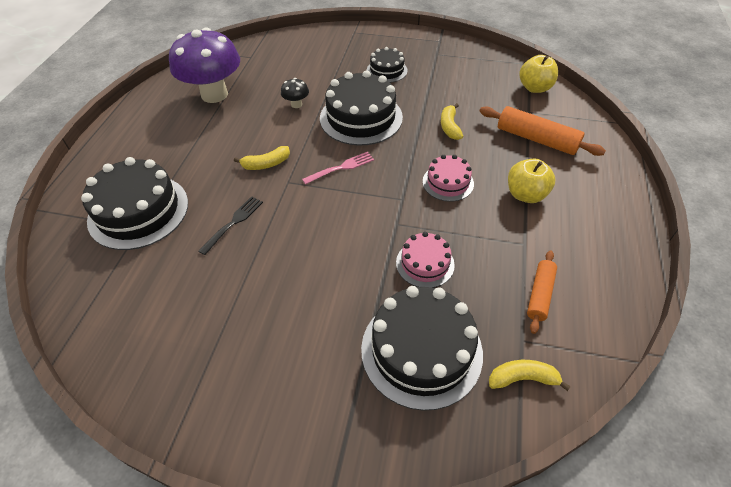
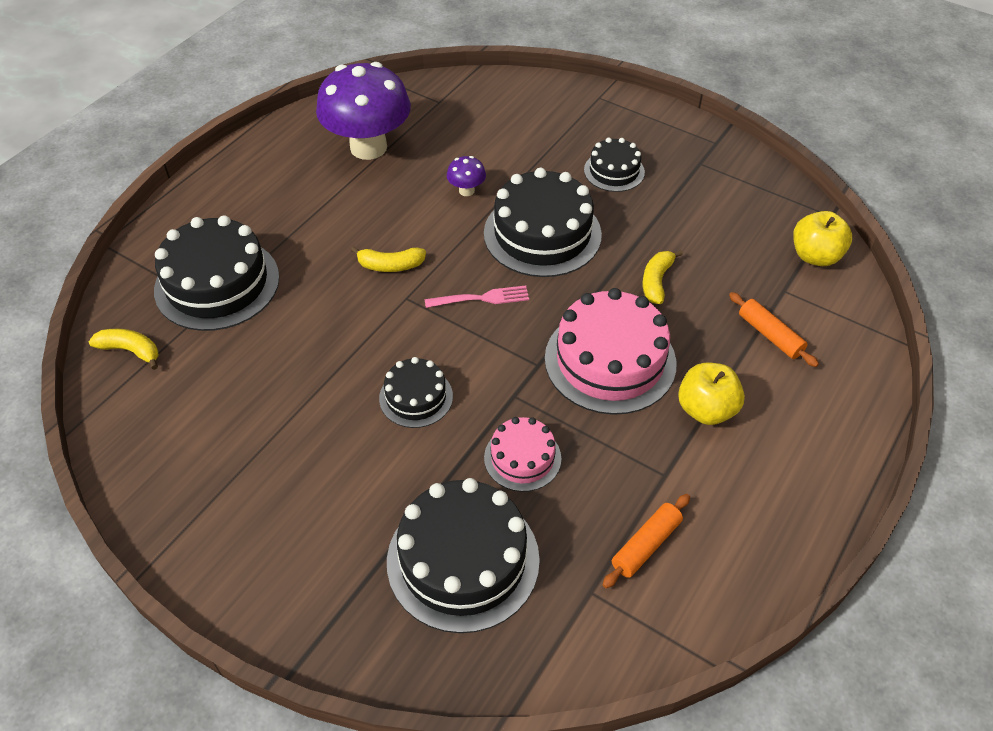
camera: 20 degrees right, 0 degrees up
(233, 223) = (317, 333): black fork -> none
(296, 104) = (466, 191): black mushroom -> purple mushroom
(328, 246) = (416, 397): none -> black cake
(448, 182) = (610, 360): pink cake -> pink cake, size x1.83
(522, 378) = (564, 635): yellow banana -> yellow banana (130, 351)
(536, 139) = (770, 335): orange rolling pin -> orange rolling pin, size x0.62

